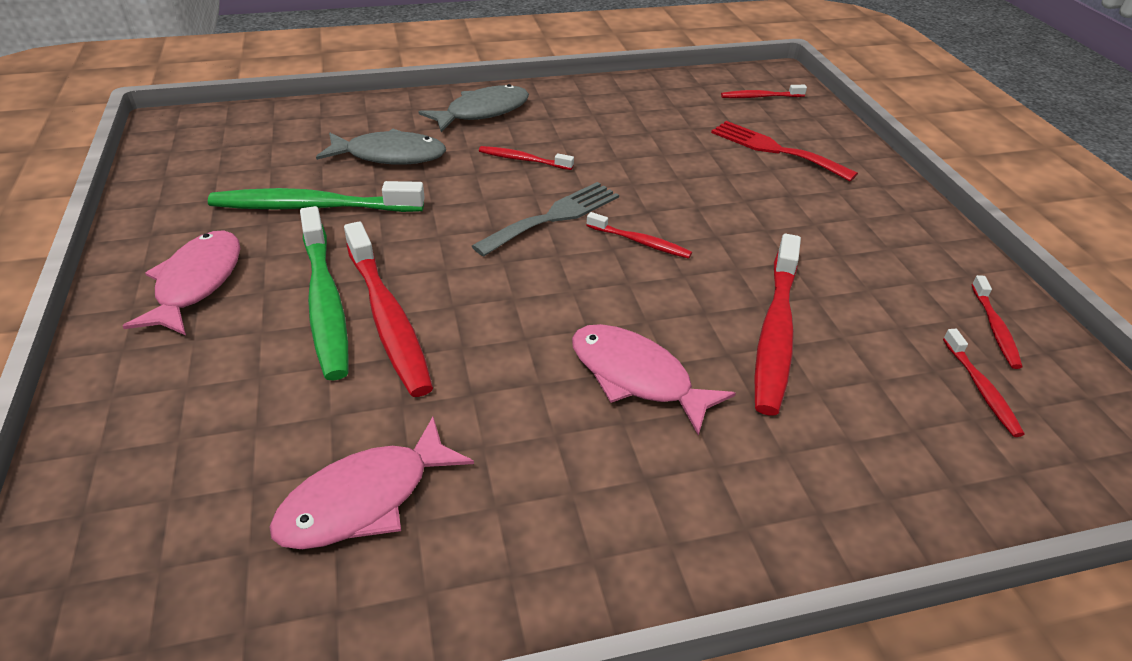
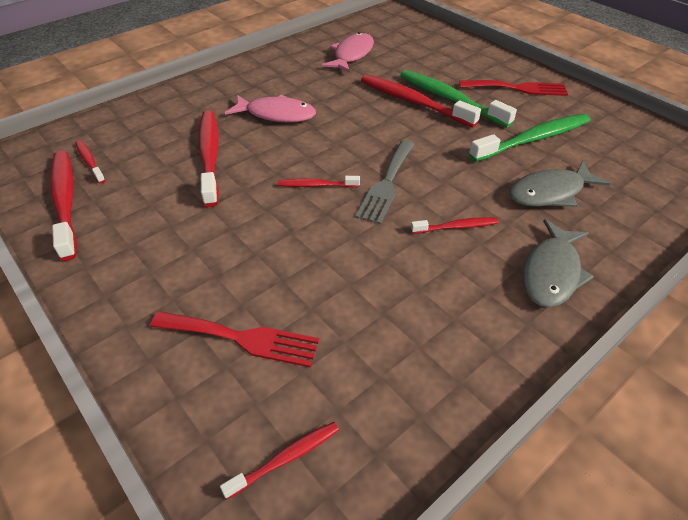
camera: 155 degrees right, 5 degrees up
(196, 283) = (518, 88): pink fish -> red fork
(994, 328) = (65, 202): red toothbrush -> red toothbrush, size x1.95

